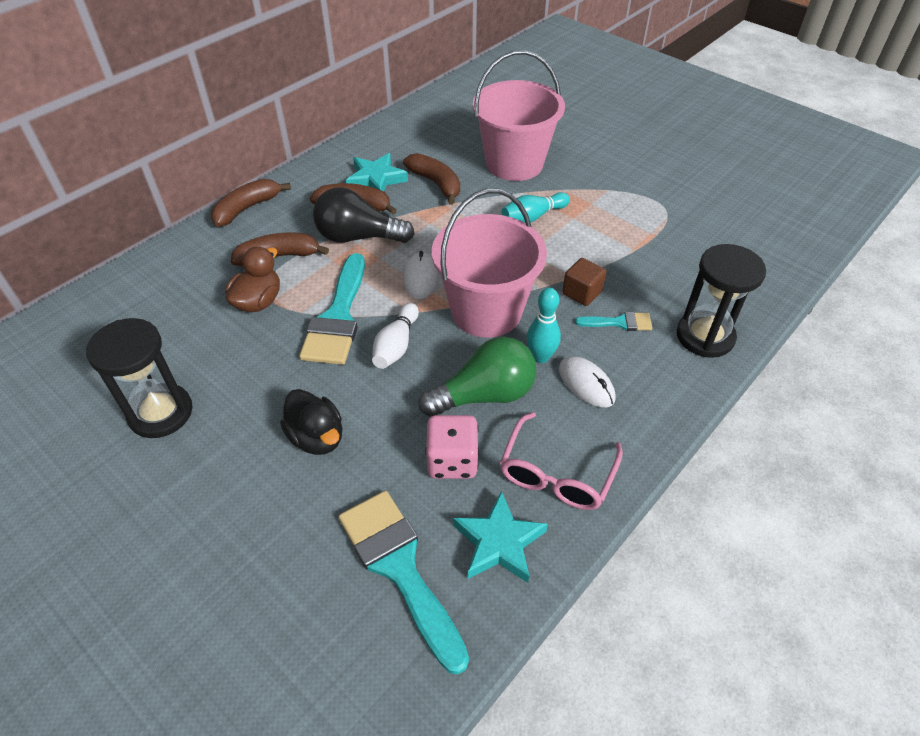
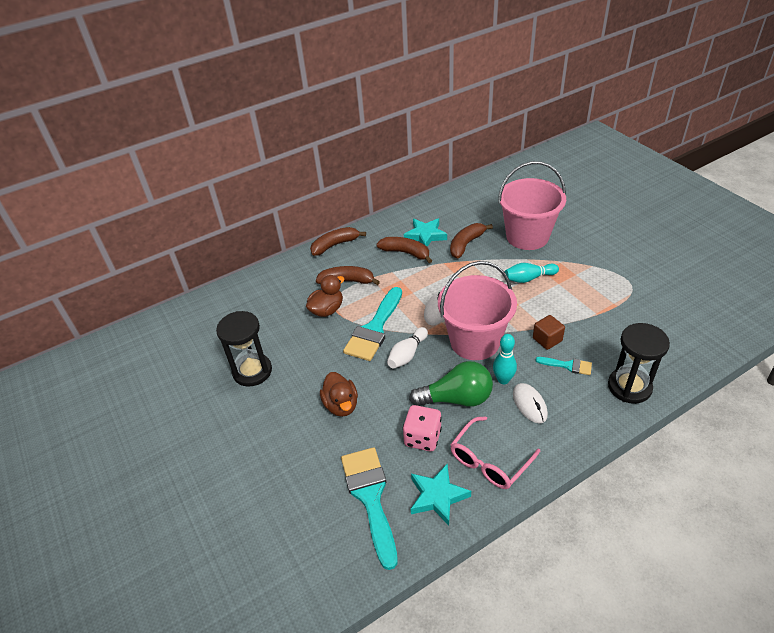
camera: 20 degrees right, 5 degrees down
(317, 437) = (341, 405): black duck -> brown duck
(358, 237) = (402, 275): black light bulb -> none
(436, 183) = (466, 244): brown banana -> brown banana turned 120 degrees counterclockwise

